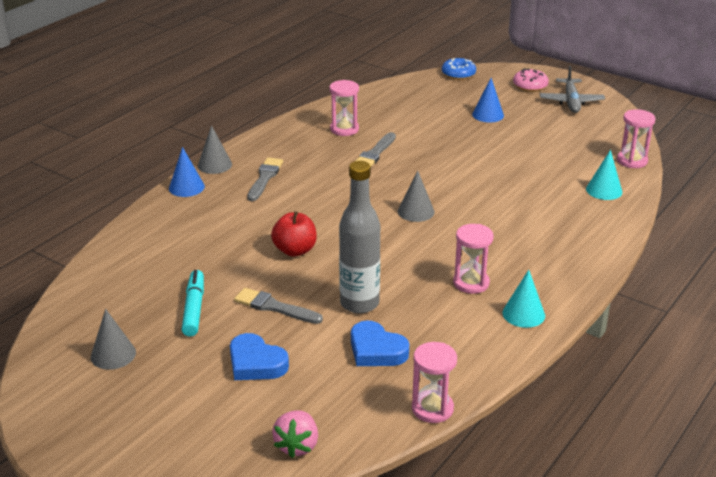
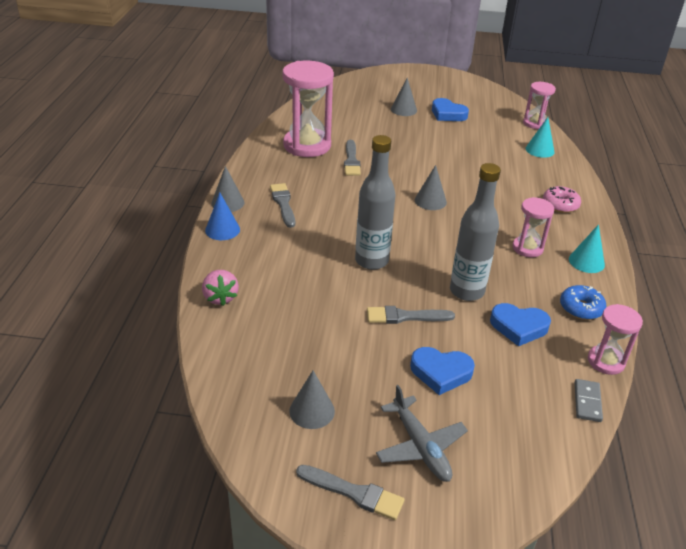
camera: 30 degrees left, 5 degrees up
(83, 426) = (354, 493): none -> grey brush
(194, 309) = (340, 341): turquoise marker -> none
(295, 250) = (371, 261): red apple -> grey bottle
(297, 445) = (545, 434): pink strawberry -> pink strawberry (220, 297)
(344, 129) = (307, 145): pink hourglass -> pink hourglass, size x1.86
(370, 435) = (587, 402): none -> grey domino
(458, 74) = (350, 82): blue donut -> blue donut (581, 308)
(488, 115) = (403, 110): blue cone -> grey cone
(530, 86) = (410, 81): pink donut -> pink donut (560, 205)
(534, 129) = (447, 114): none -> blue heart
(571, 101) = (450, 87): grey plane -> grey plane (420, 446)

